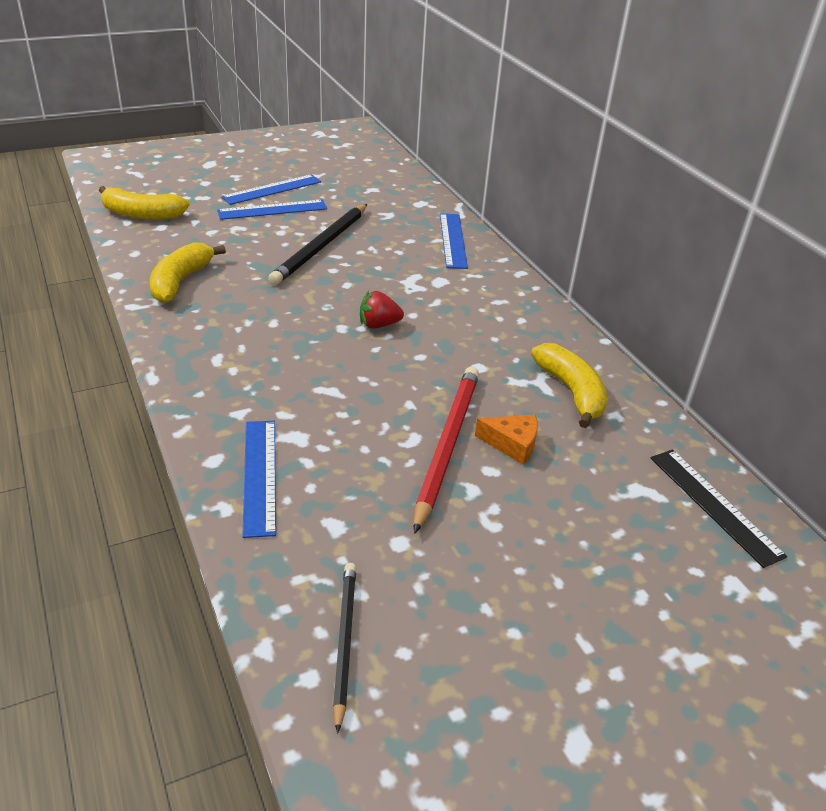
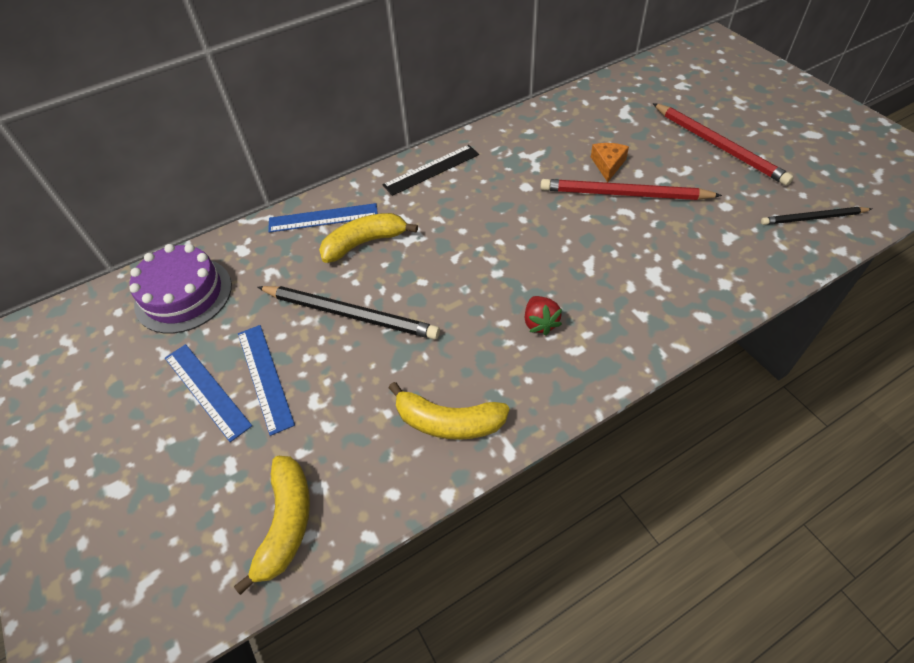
camera: 90 degrees left, 15 degrees up
(260, 475) = (705, 285): blue ruler -> none
(375, 181) = (183, 295): none -> purple cake
(378, 325) = (485, 249): red strawberry -> red strawberry (540, 323)
(547, 581) = (719, 146): none -> red pencil
(571, 392) = (538, 141): yellow banana -> yellow banana (364, 243)
(714, 505) = (623, 88): black ruler -> black ruler (431, 170)

